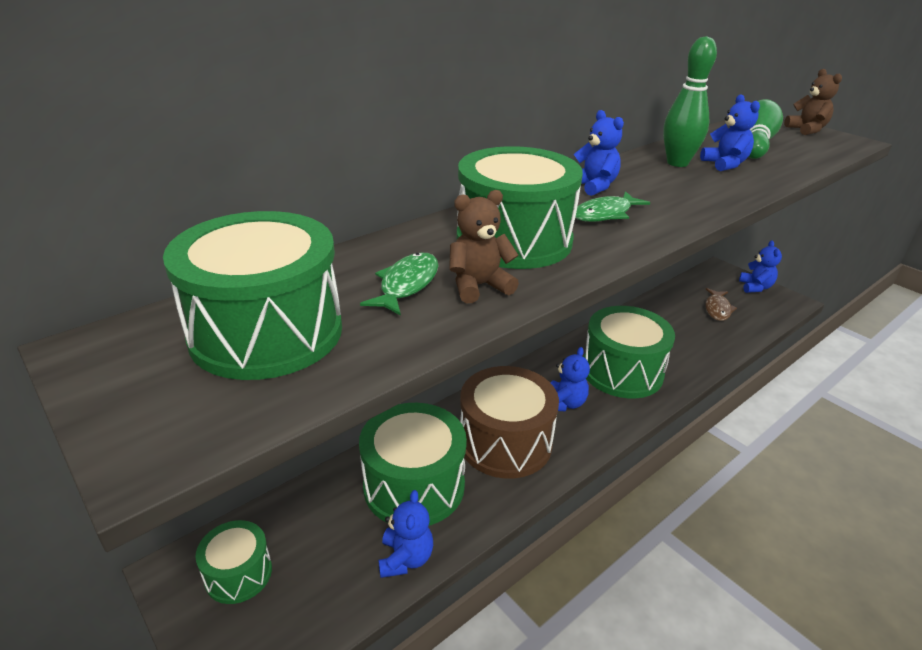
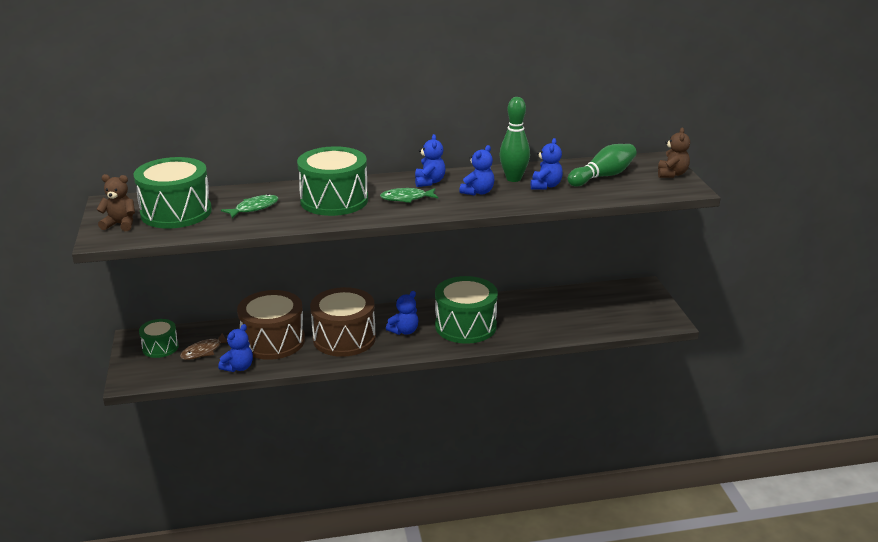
camera: 30 degrees right, 5 degrees down
(414, 486) = (273, 341): green drum -> brown drum
(479, 286) = (284, 216): brown teddy bear -> brown teddy bear (120, 224)
(717, 309) = (596, 310): brown fish -> brown fish (204, 351)
(755, 287) = (654, 305): blue teddy bear -> blue teddy bear (478, 192)

